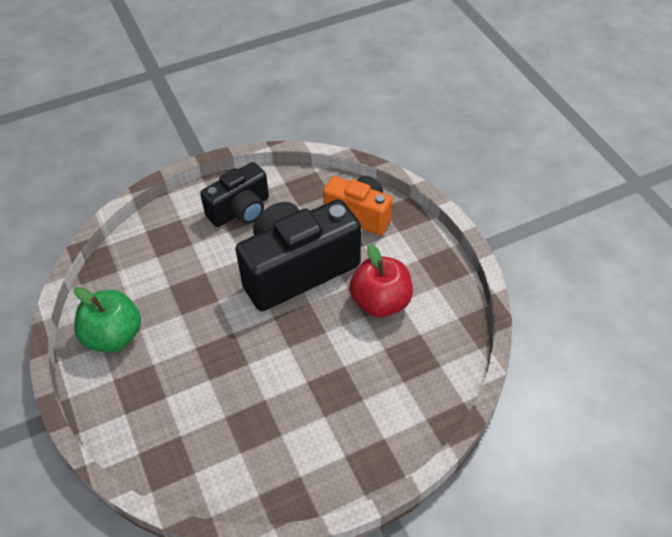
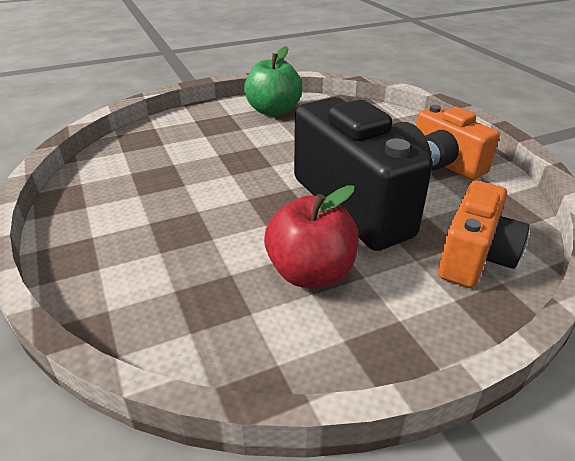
camera: 90 degrees right, 15 degrees down
(240, 210) = (444, 164): black camera -> orange camera

